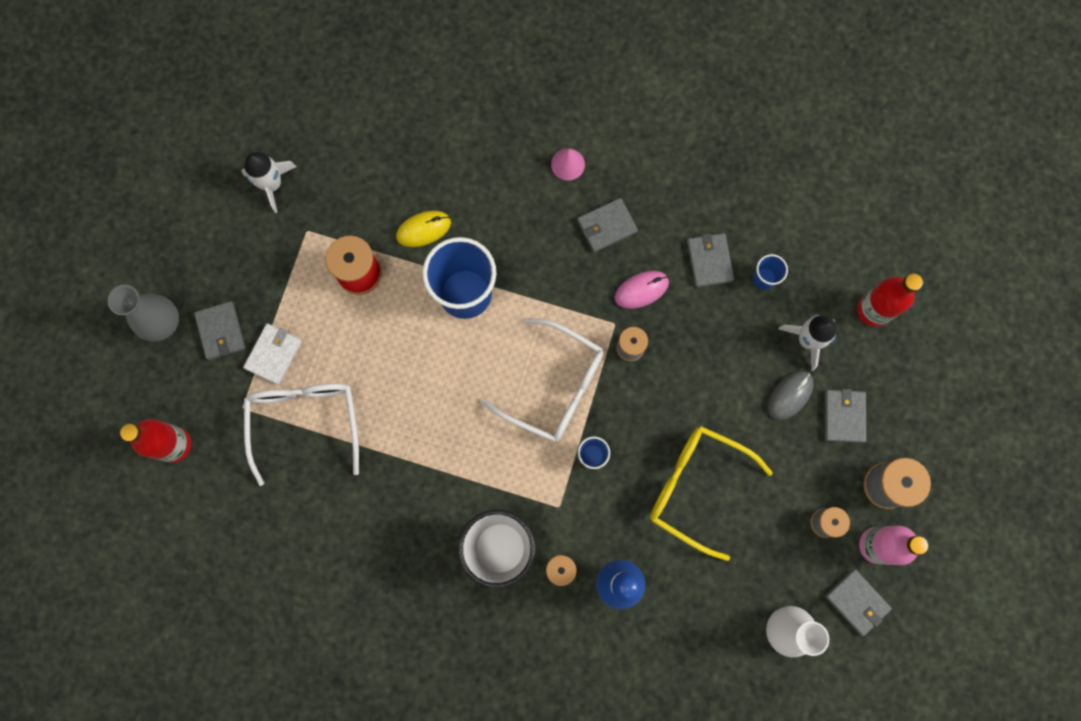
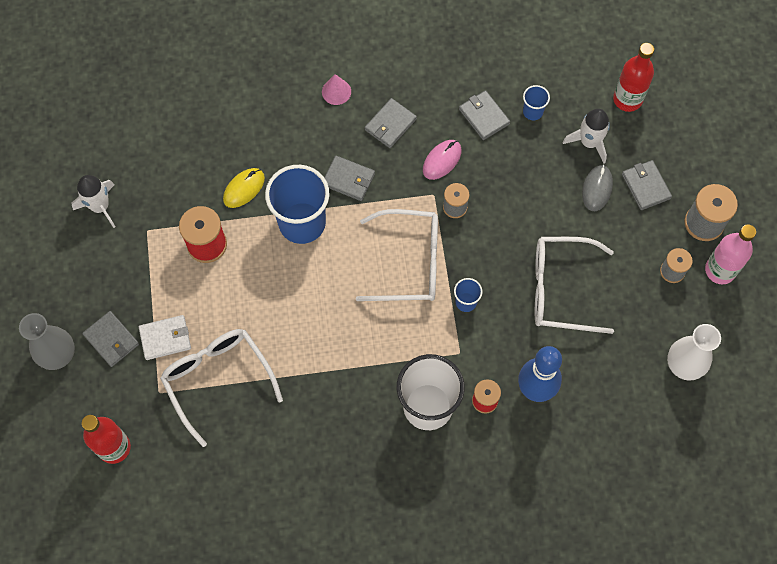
camera: 25 degrees left, 10 degrees down
(274, 354) = (165, 338): white wallet -> white wallet turned 75 degrees clockwise
(697, 488) = (561, 289): yellow glasses -> white glasses
(857, 602) = (728, 319): grey wallet -> grey wallet (348, 179)

